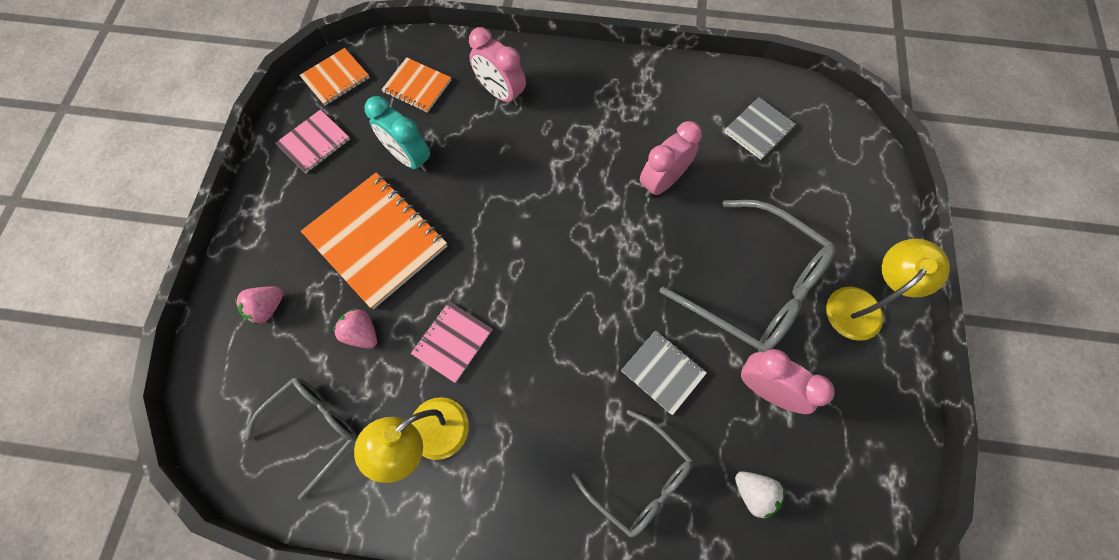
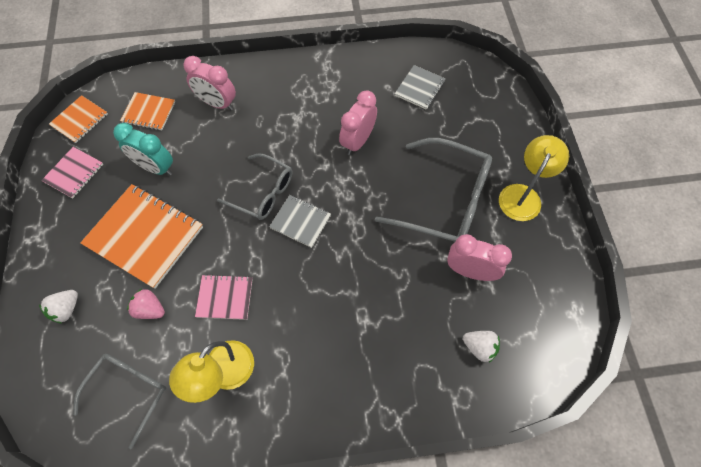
camera: 15 degrees left, 5 degrees down
(267, 308) = (66, 309): pink strawberry -> white strawberry
(452, 342) = (225, 297): pink notebook -> pink notebook turned 75 degrees clockwise
(639, 479) = (394, 360): grey glasses -> grey glasses (263, 193)
(663, 372) = (392, 279): grey notebook -> grey notebook (300, 221)

